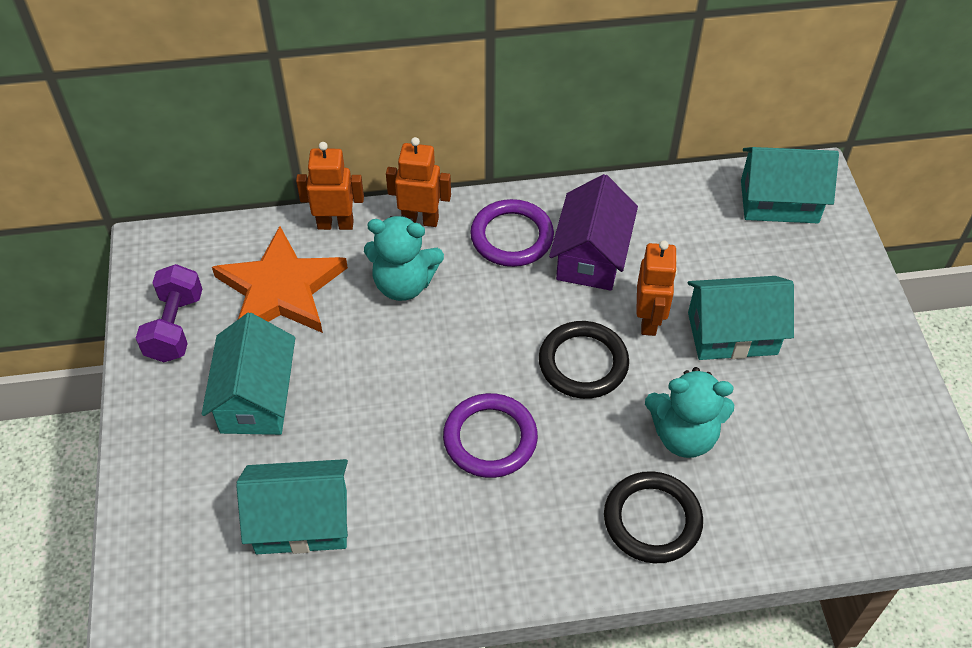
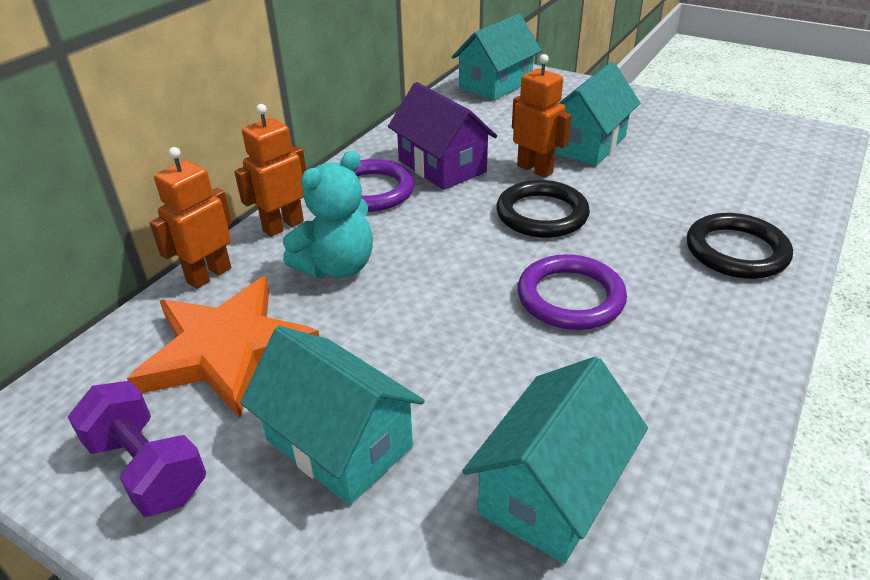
camera: 50 degrees left, 15 degrees down
(684, 435) = (662, 201): turquoise teddy bear -> none

